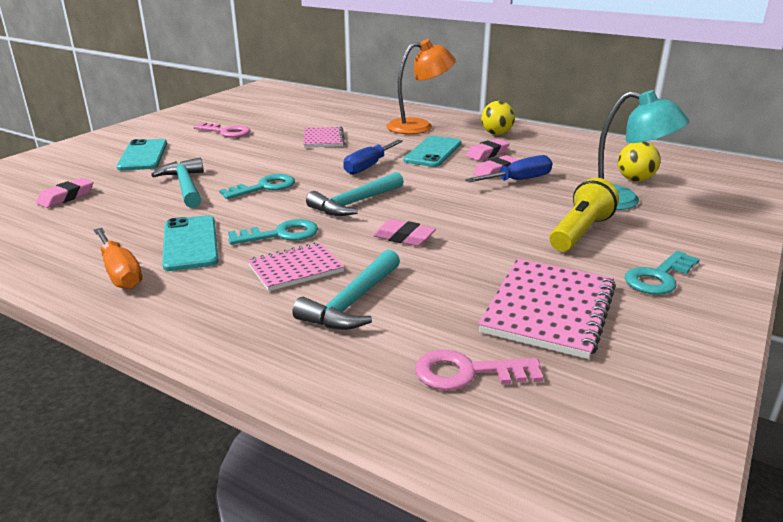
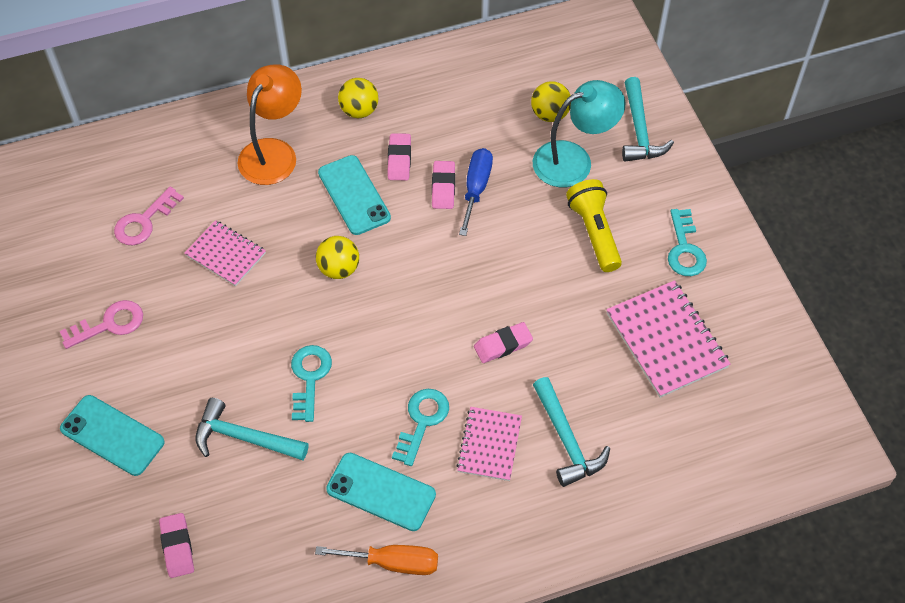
camera: 50 degrees left, 30 degrees up
(355, 203) = (410, 333): turquoise hammer -> turquoise hammer (639, 130)
(368, 166) = (339, 269): blue screwdriver -> yellow ball
(467, 372) = (690, 434): pink key -> pink key (144, 222)

